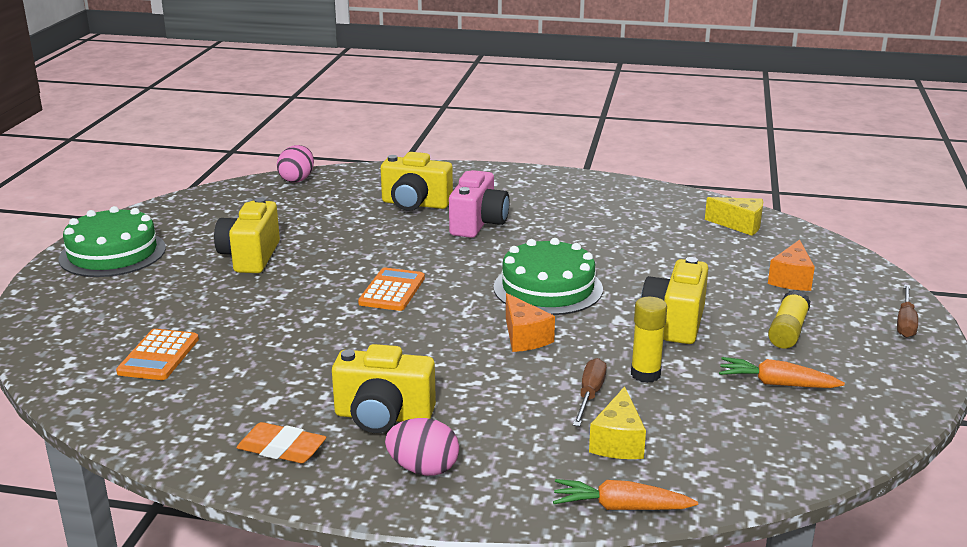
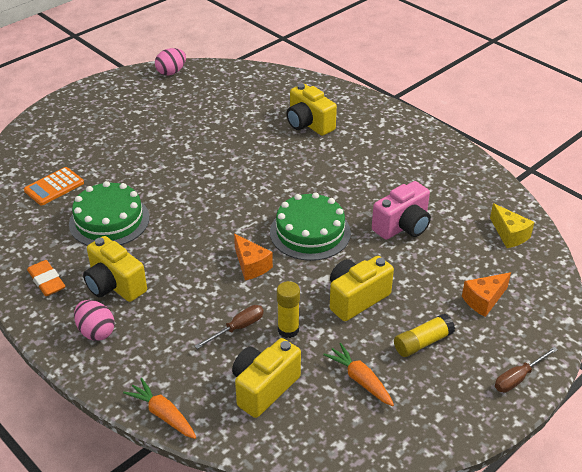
camera: 35 degrees right, 15 degrees up
(112, 253) = (104, 98): green cake -> green cake (109, 220)
(250, 257) = (169, 131): yellow camera -> yellow camera (264, 388)
(297, 179) = (261, 74): pink egg -> pink egg (171, 72)
(392, 290) = (217, 192): orange calculator -> none
(478, 224) = (328, 158): pink camera -> pink camera (402, 226)
(524, 337) = (251, 265): orange cheese -> orange cheese turned 45 degrees counterclockwise
(618, 442) = (214, 370): yellow cheese -> none

